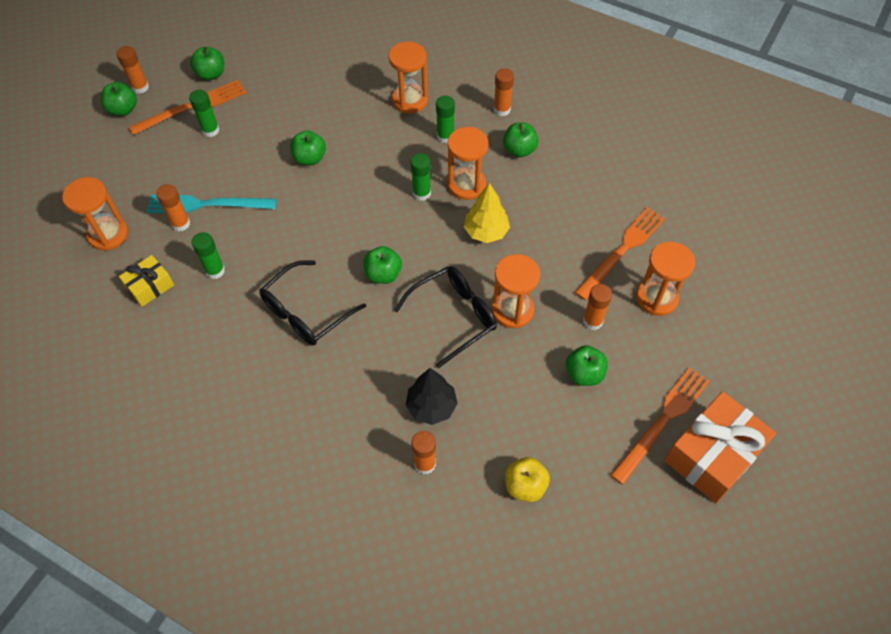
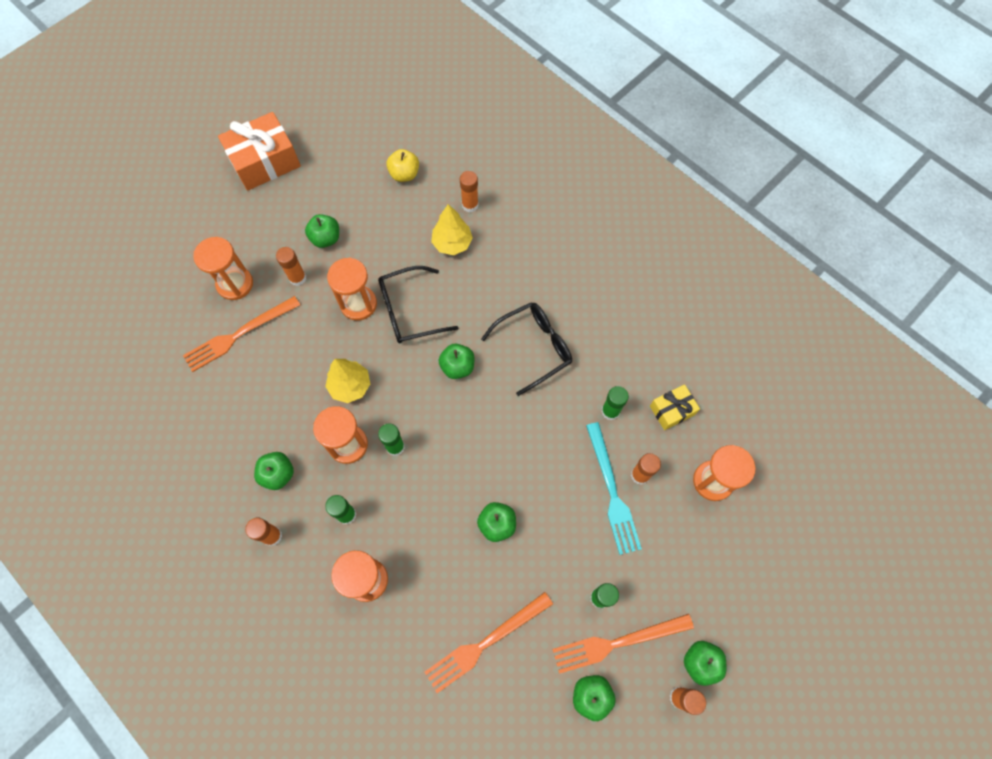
camera: 165 degrees left, 10 degrees up
(207, 204) = (612, 492): turquoise fork -> turquoise fork turned 60 degrees clockwise
(431, 406) = (452, 243): black tree -> yellow tree
(662, 421) = (286, 191): orange fork -> orange fork (485, 643)

